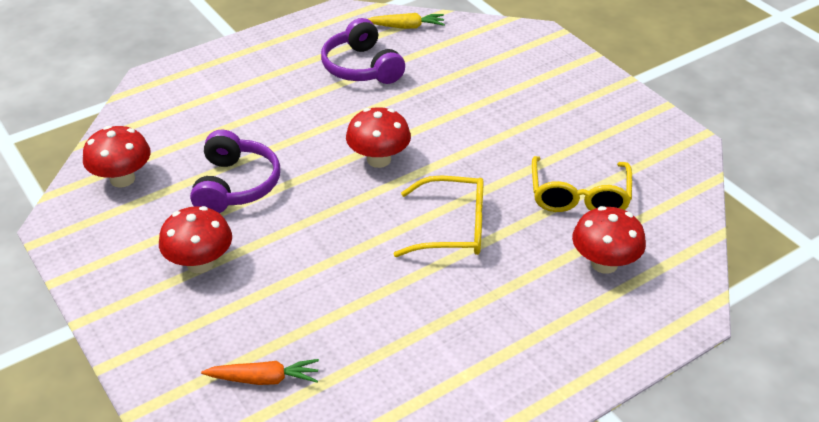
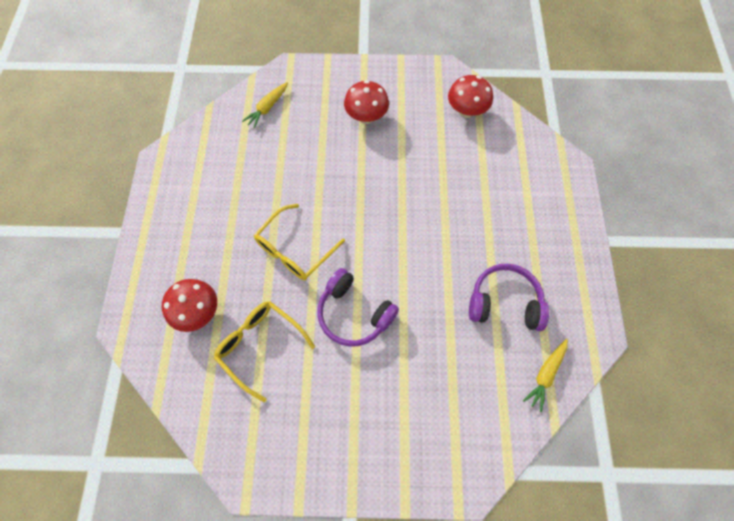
camera: 125 degrees right, 25 degrees up
(235, 185) = (420, 160): purple headphones -> purple headphones (354, 313)
(264, 379) = (267, 108): orange carrot -> yellow carrot
(379, 159) = (388, 249): red mushroom -> none

